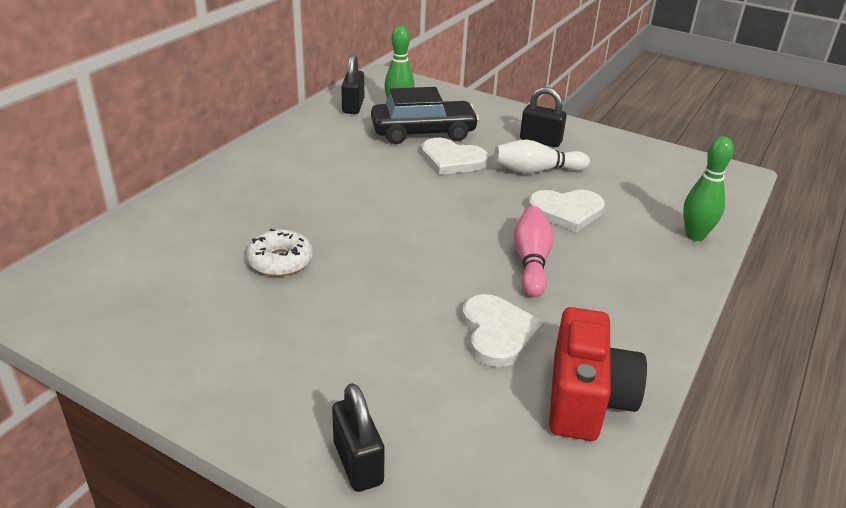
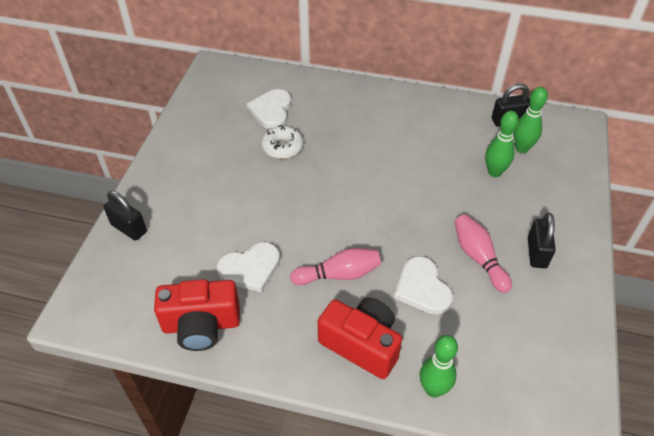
camera: 75 degrees right, 15 degrees up
(358, 463) = (129, 228): black padlock -> black padlock turned 75 degrees clockwise
(423, 132) = (494, 172): black car -> green bowling pin
(452, 160) = (460, 199): white heart -> white heart (271, 110)
(536, 170) = (478, 258): white bowling pin -> pink bowling pin
(635, 267) = (361, 344): none -> red camera

